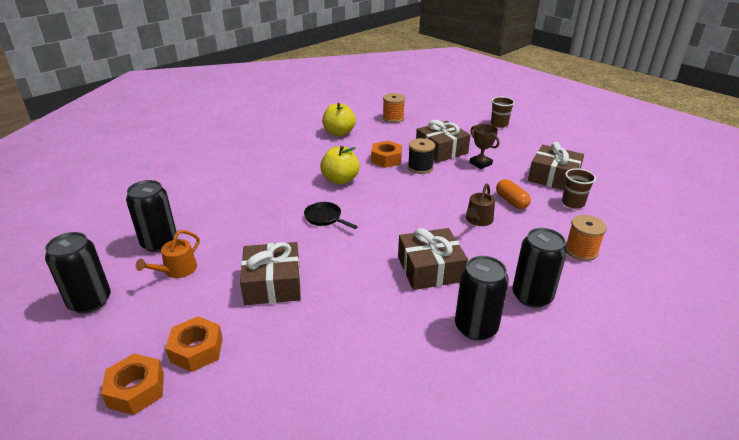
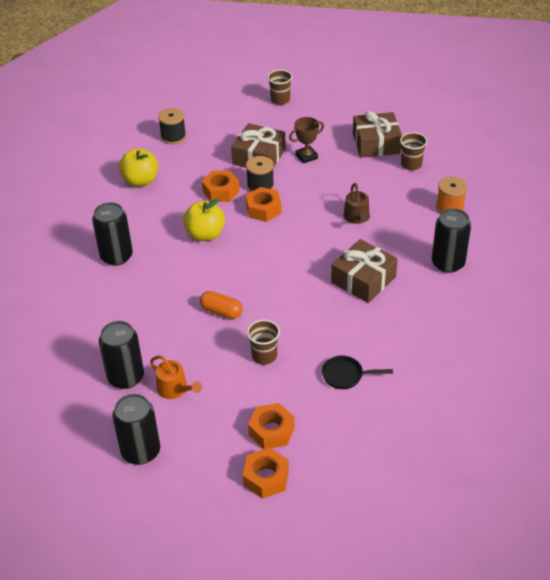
camera: 35 degrees left, 10 degrees up
(177, 270) = (175, 389): orange watering can -> orange watering can turned 45 degrees counterclockwise
(272, 284) = (264, 356): brown gift -> brown cup
(325, 218) = (237, 279): black pan -> black pan (346, 375)
(393, 118) = (173, 137): orange spool -> black spool
(404, 182) = (263, 209): none -> orange nut
(476, 327) = (433, 306): black can -> black can (116, 256)
(480, 163) = (306, 156): brown trophy -> brown trophy turned 45 degrees counterclockwise
(511, 201) = (365, 186): orange capsule -> orange capsule (221, 311)

